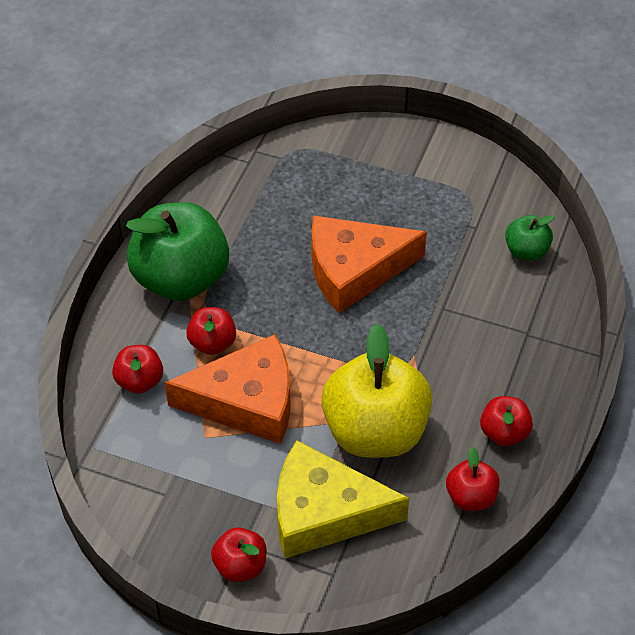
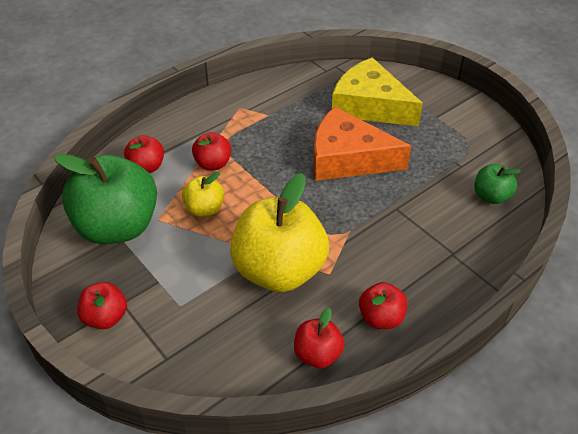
camera: 30 degrees right, 5 degrees down
(181, 279) = (225, 119): green apple -> green apple (118, 227)
(246, 401) = (204, 209): orange cheese -> yellow apple
(324, 512) = (196, 309): yellow cheese -> yellow cheese (370, 105)

